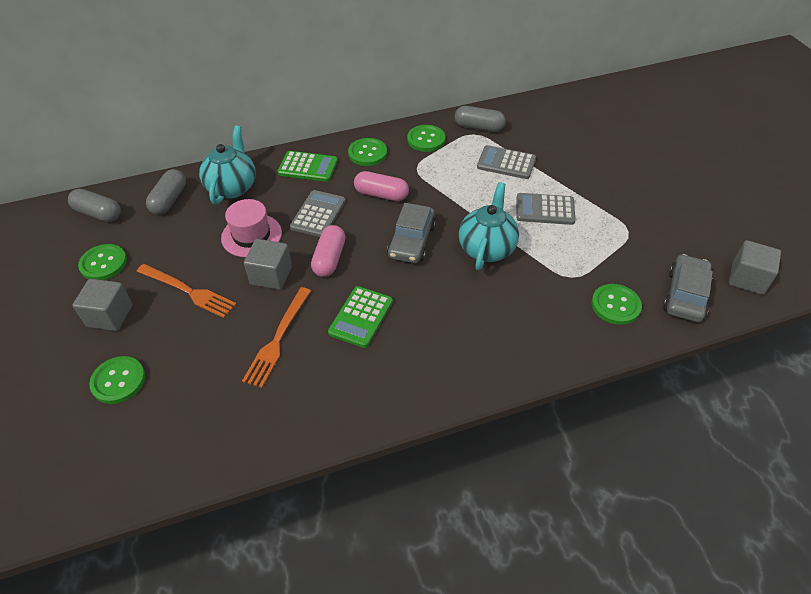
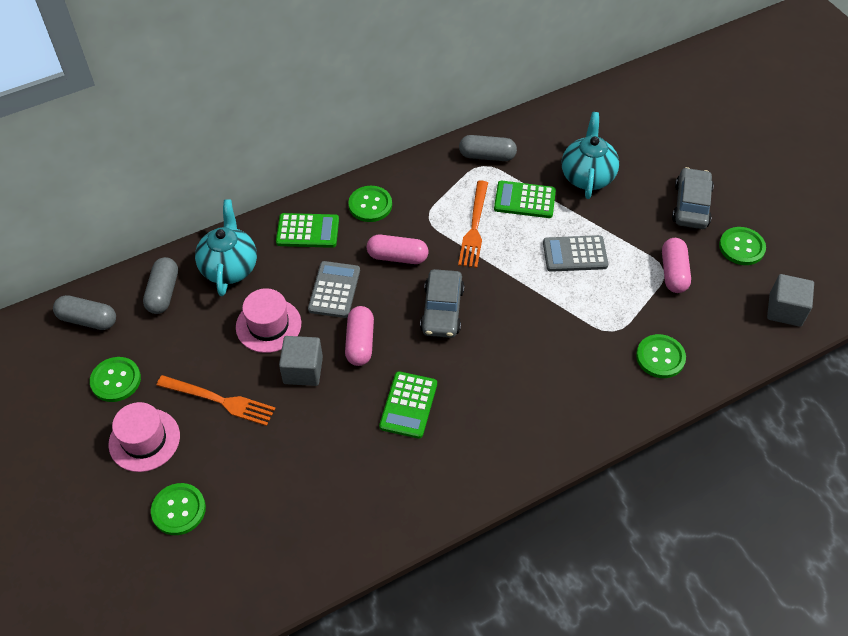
camera: 10 degrees left, 5 degrees up
(110, 316) = (144, 440): grey cube -> pink hat
(278, 339) = (329, 441): orange fork -> orange fork (474, 227)
(426, 139) = (431, 179): green button -> green button (741, 247)
(487, 248) = (522, 308): turquoise teapot -> turquoise teapot (587, 176)
(506, 163) = (524, 200): grey calculator -> green calculator
(638, 234) = (673, 272): none -> pink capsule
(685, 295) = (726, 336): grey car -> grey car (691, 205)

